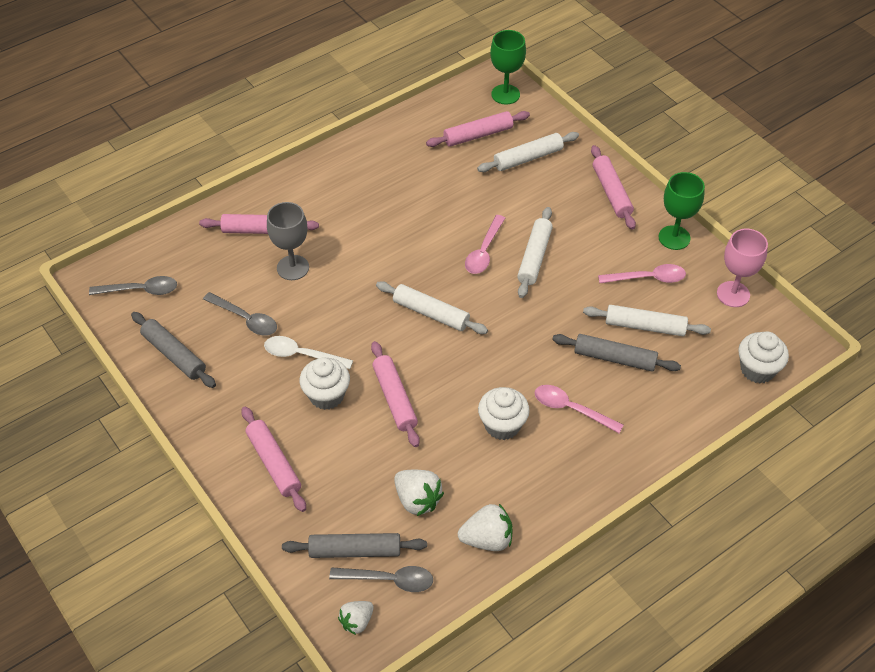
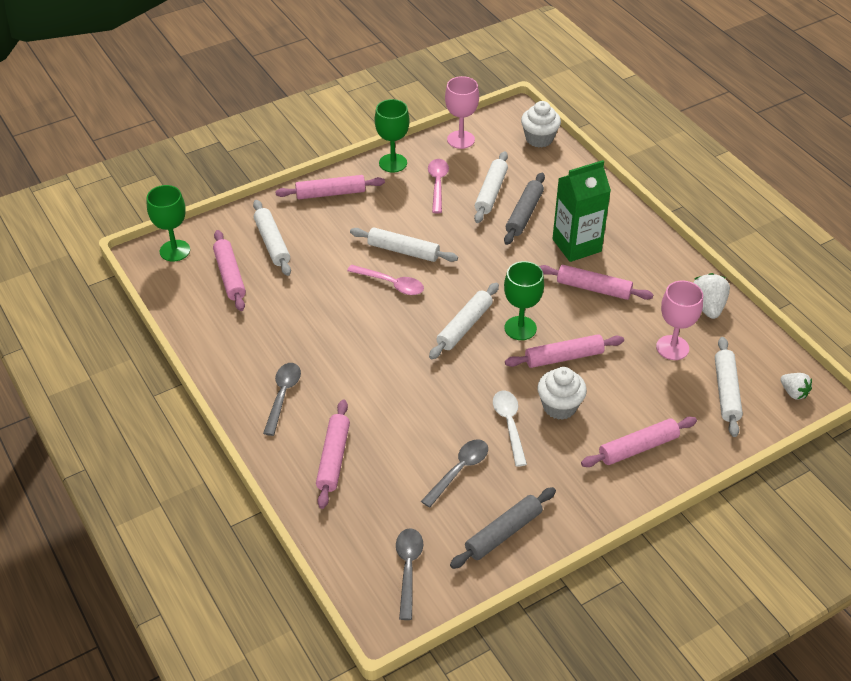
camera: 85 degrees left, 5 degrees down
(293, 267) = (392, 430): grey goblet -> none
(302, 355) = (509, 424): white spoon -> white spoon turned 150 degrees clockwise
(355, 550) = (726, 391): grey rolling pin -> white rolling pin
(389, 580) = (752, 370): grey spoon -> grey spoon (283, 395)
(417, 500) = (672, 348): white strawberry -> pink goblet
(433, 360) = (520, 328): none -> green goblet
(502, 425) = (593, 288): white cupcake -> pink rolling pin
(571, 409) = (576, 245): pink spoon -> green carton

